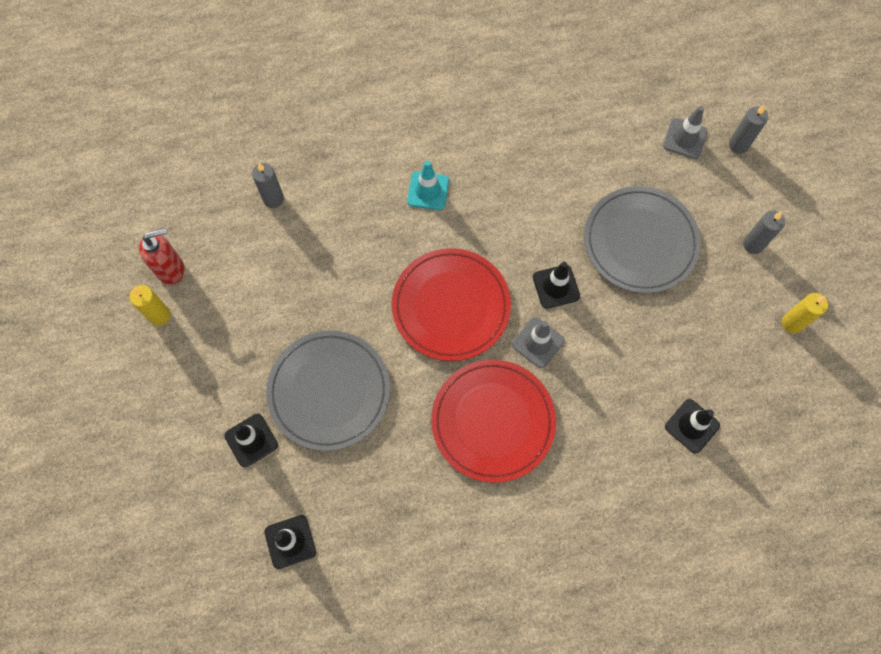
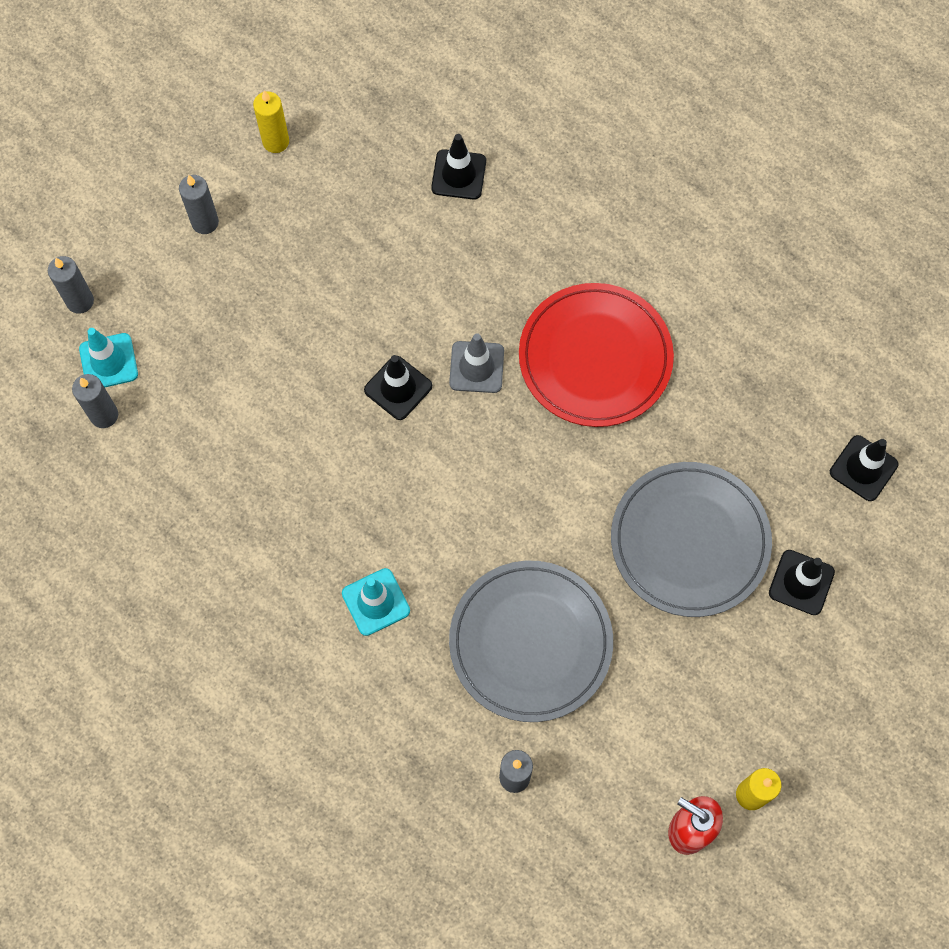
camera: 125 degrees left, 0 degrees up
(451, 306) = (500, 481): red plate -> none
(640, 242) = (281, 334): grey plate -> grey plate (530, 642)
(649, 118) = (104, 415): none -> grey candle
(685, 138) = (108, 361): grey traffic cone -> turquoise traffic cone

